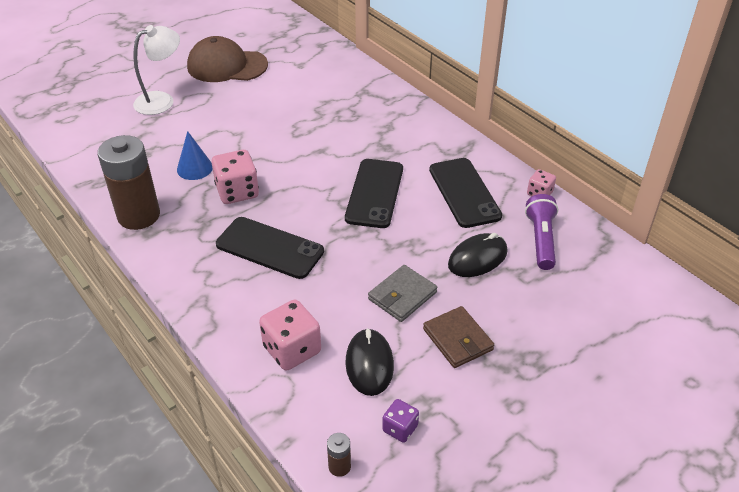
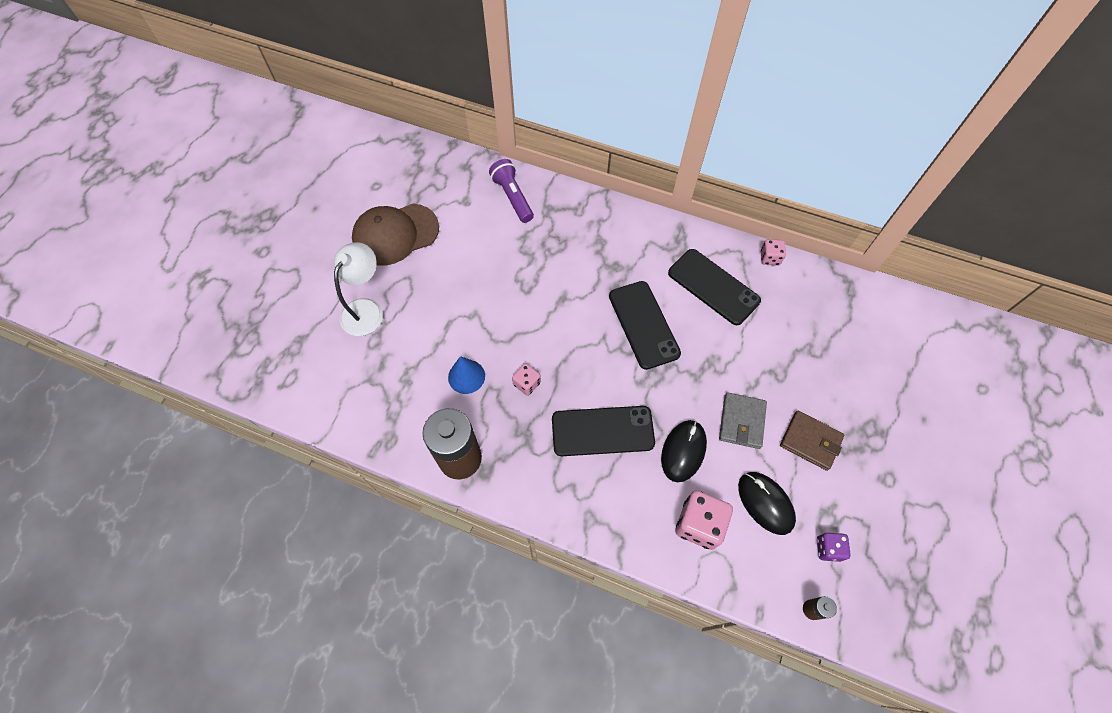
camera: 30 degrees left, 20 degrees up
(237, 192) = (527, 384): pink dice -> pink dice, size x0.56
(477, 258) = (770, 352): black mouse -> black mouse (683, 451)
(541, 240) = (802, 307): purple flashlight -> purple flashlight (512, 197)

